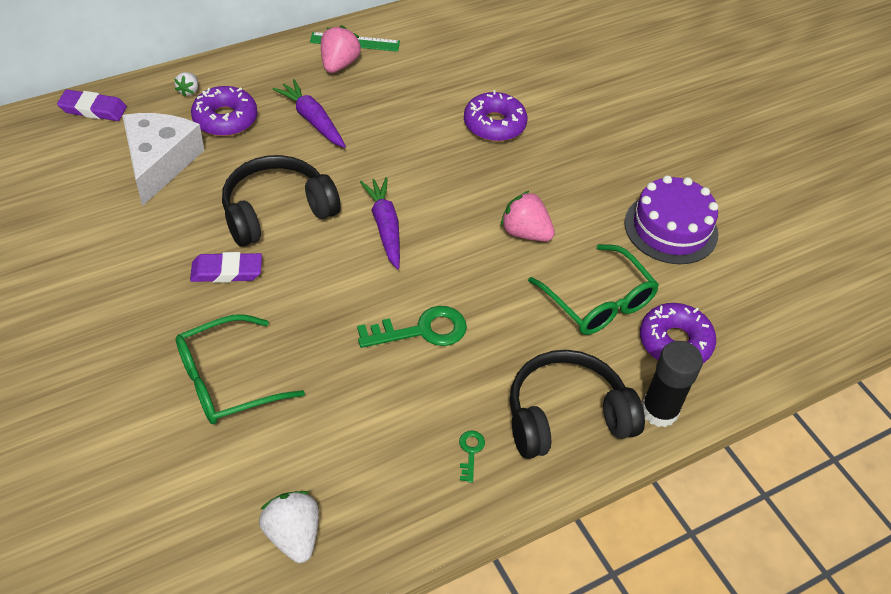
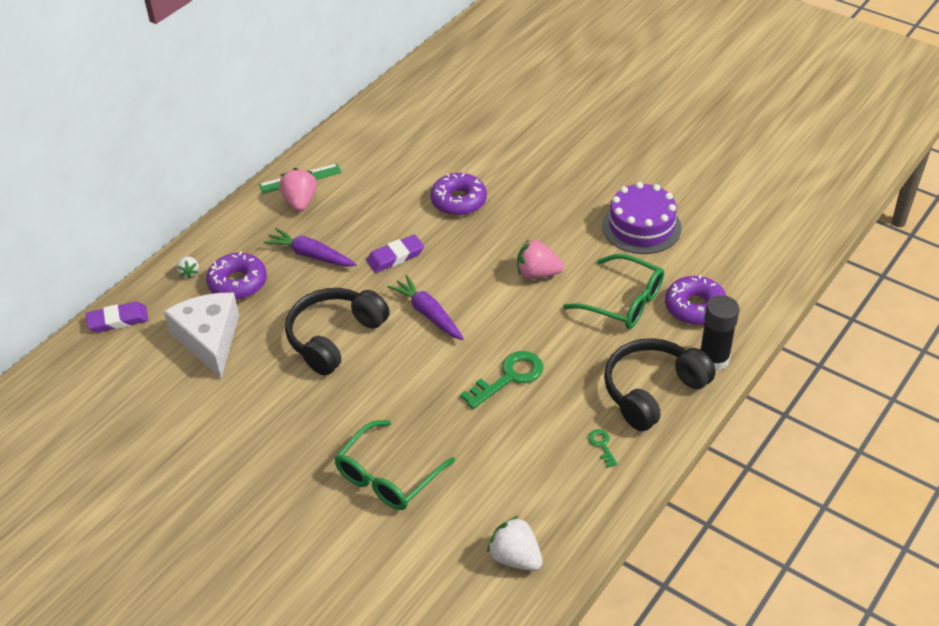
camera: 20 degrees left, 5 degrees down
(226, 271) = (328, 399): purple eraser -> purple eraser (395, 257)

